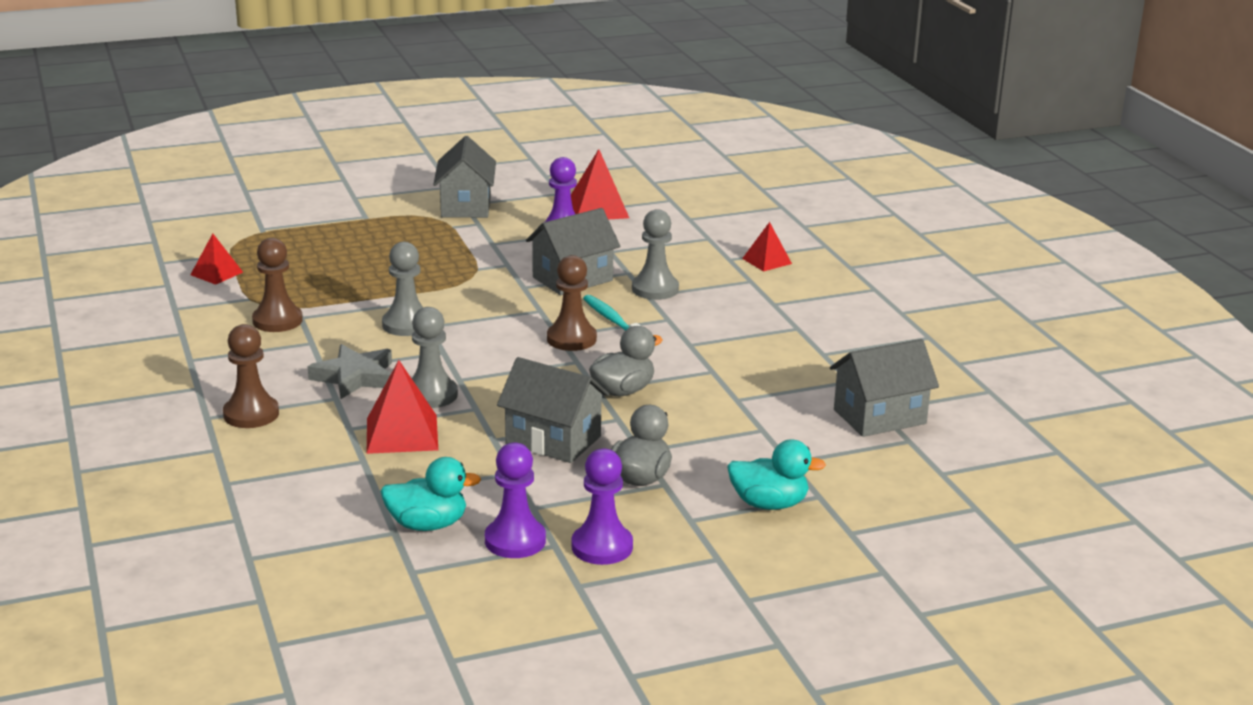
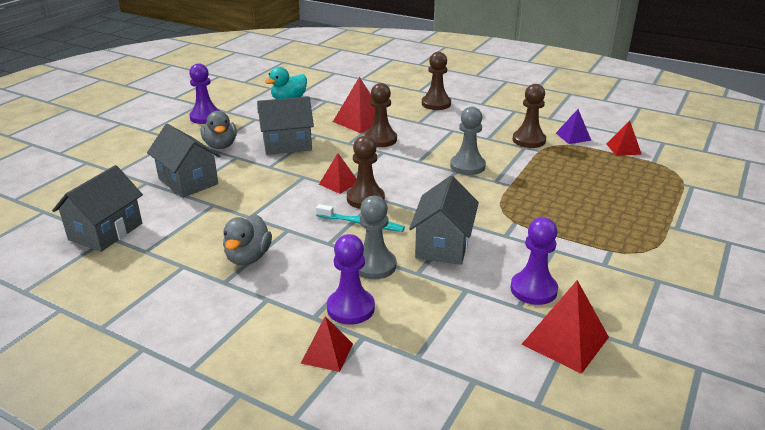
camera: 140 degrees right, 5 degrees up
(223, 304) = (573, 136): none -> purple pyramid
(355, 377) = (430, 132): grey star -> none
(431, 395) = (380, 139): grey pawn -> brown pawn
(466, 206) = (652, 278): grey house -> grey house (188, 181)
(515, 540) = (245, 107): purple pawn -> purple pawn (350, 308)
(571, 365) = (339, 183): none -> red pyramid
(623, 391) = (287, 181): grey duck -> grey duck (248, 257)
(769, 504) = (141, 158): turquoise duck -> none

